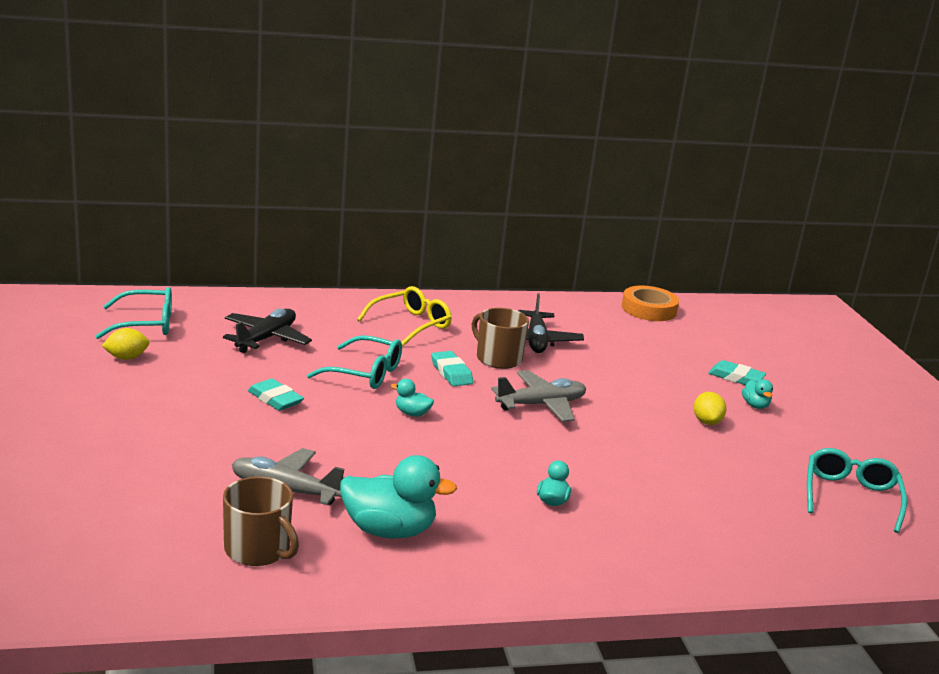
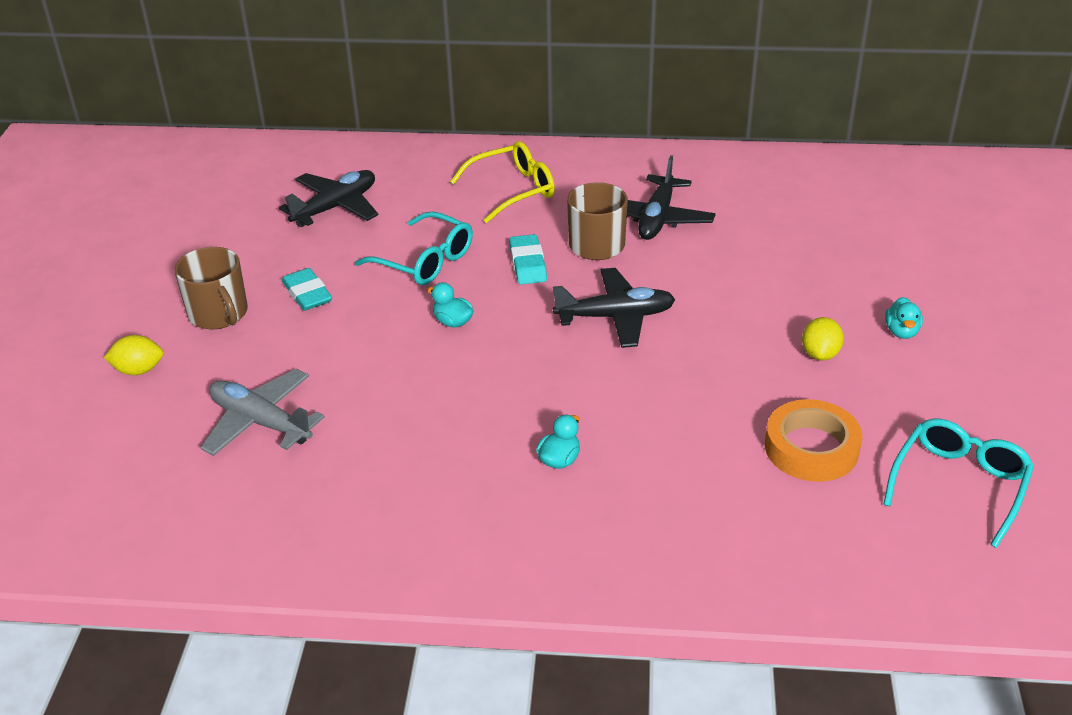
camera: 20 degrees right, 15 degrees up
(126, 358) = (174, 230): yellow lemon -> yellow lemon (138, 370)
(146, 324) = (214, 183): turquoise glasses -> none
(258, 549) = (199, 497): brown mug -> brown mug (219, 313)
(389, 530) = (350, 485): turquoise duck -> none
(541, 405) = (615, 317): grey plane -> black plane
(649, 309) = (833, 171): orange tape -> orange tape (811, 448)
(736, 377) = (898, 285): turquoise eraser -> none

